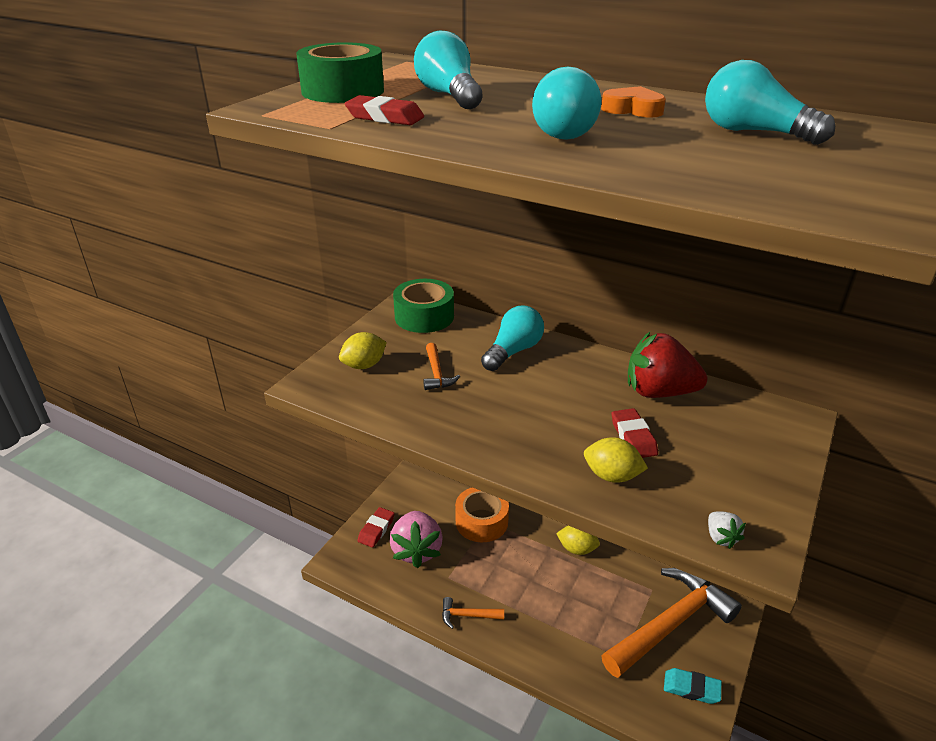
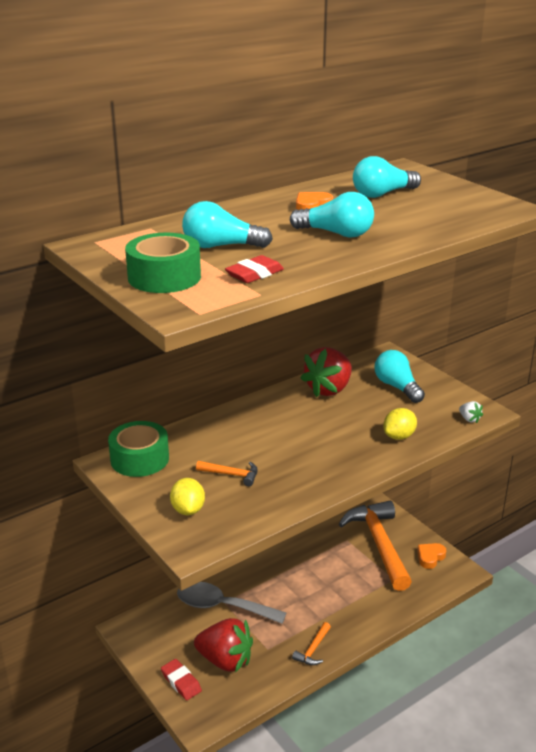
camera: 65 degrees left, 5 degrees down
(416, 550) = (225, 660): pink strawberry -> red strawberry
(481, 522) = (222, 606): orange tape -> grey spoon
(513, 351) = (232, 430): turquoise light bulb -> turquoise light bulb (397, 387)
(577, 549) = (287, 562): yellow lemon -> none
(633, 437) = (367, 415): red eraser -> none
(691, 688) = (430, 557): turquoise eraser -> orange heart
(721, 537) = (469, 419): white strawberry -> white strawberry turned 45 degrees clockwise

